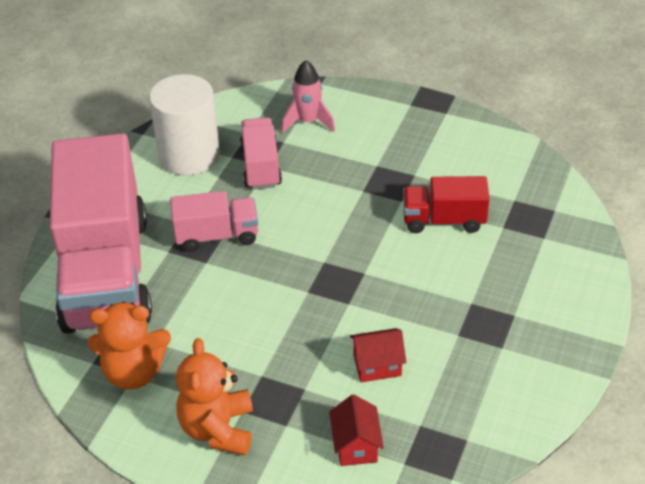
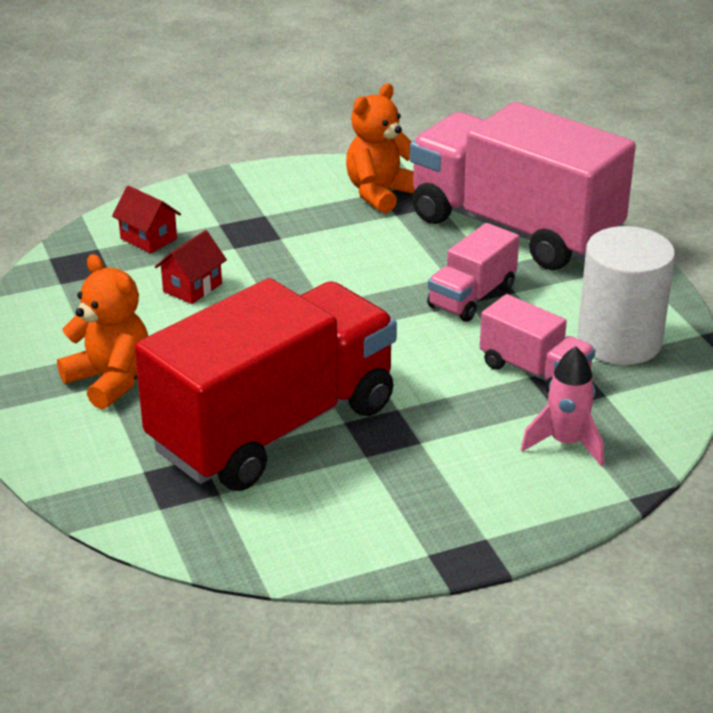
camera: 135 degrees right, 10 degrees down
(218, 429) = (267, 199): orange teddy bear -> orange teddy bear (110, 380)
(443, 220) = (273, 427): red truck -> red truck, size x2.18

